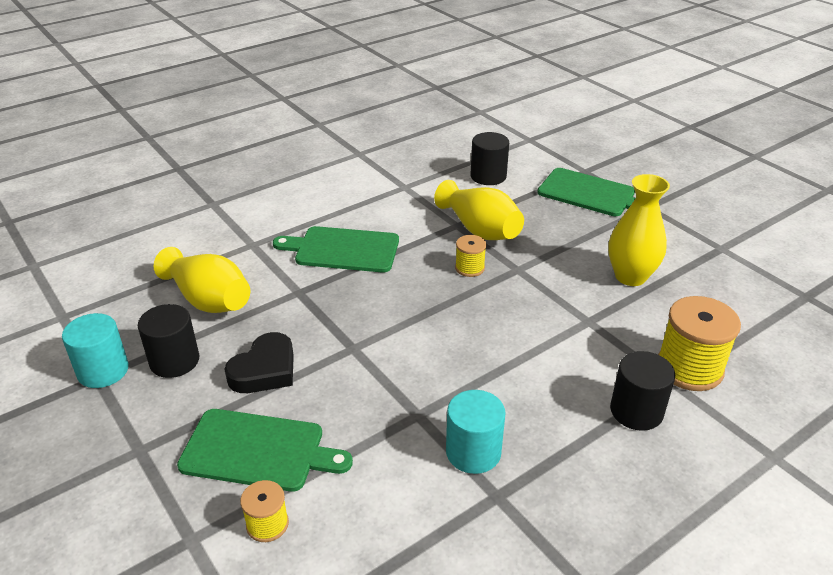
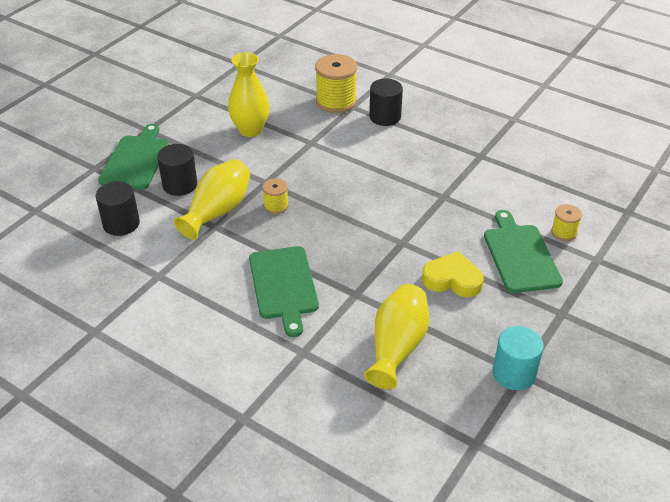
camera: 110 degrees left, 5 degrees up
(174, 361) = (476, 334): black cylinder -> black cylinder (180, 185)
(265, 370) = (452, 279): black heart -> yellow heart
(473, 452) = (457, 169): turquoise cylinder -> none

